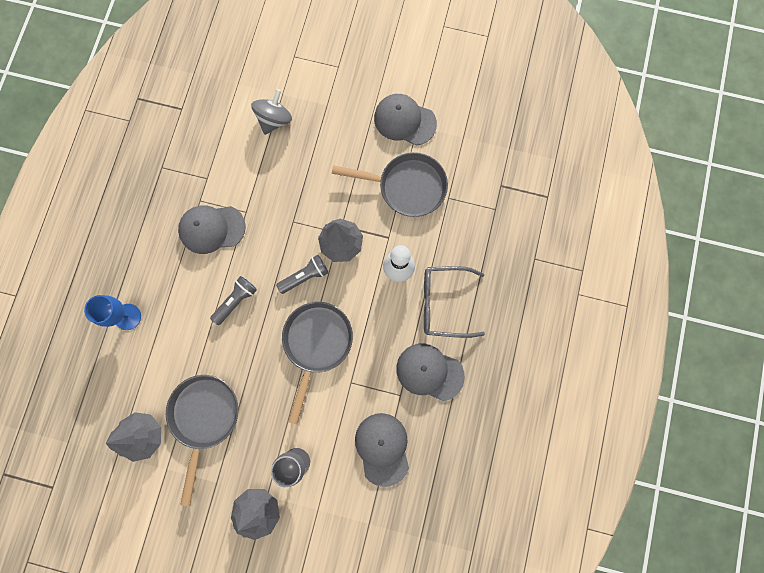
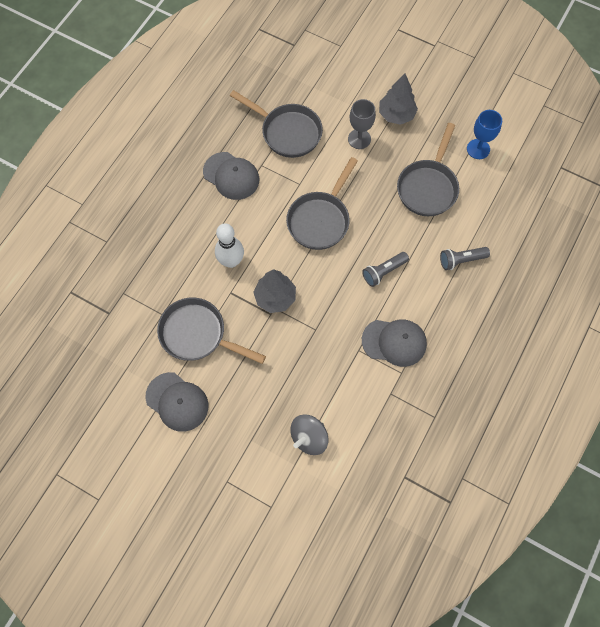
camera: 165 degrees left, 10 degrees down
(127, 316) = (485, 282): blue goblet -> blue goblet (478, 149)
(144, 435) = (481, 186): grey tree -> none
(305, 276) = (316, 277): grey flashlight -> grey flashlight (461, 260)
(382, 448) = (287, 132): grey cap -> grey pan
(444, 303) = (200, 225): grey glasses -> none

